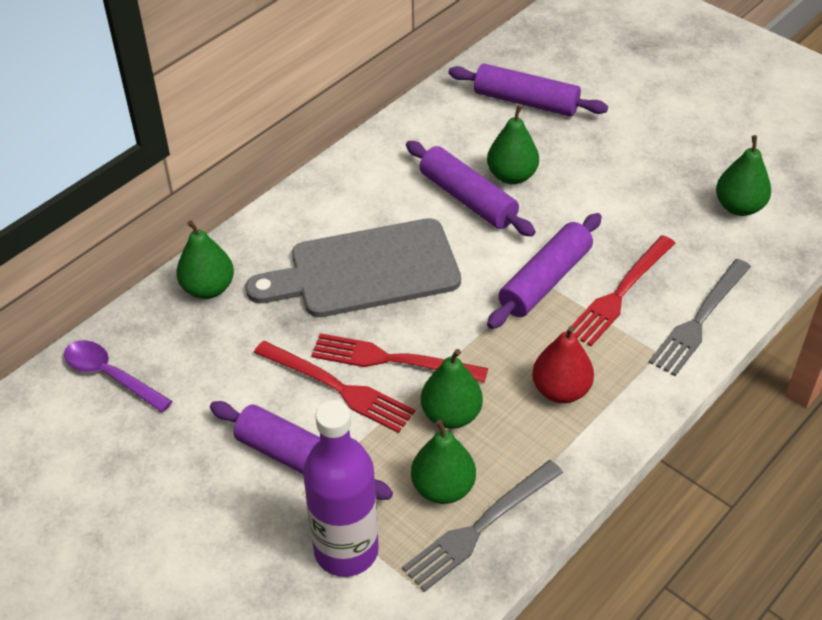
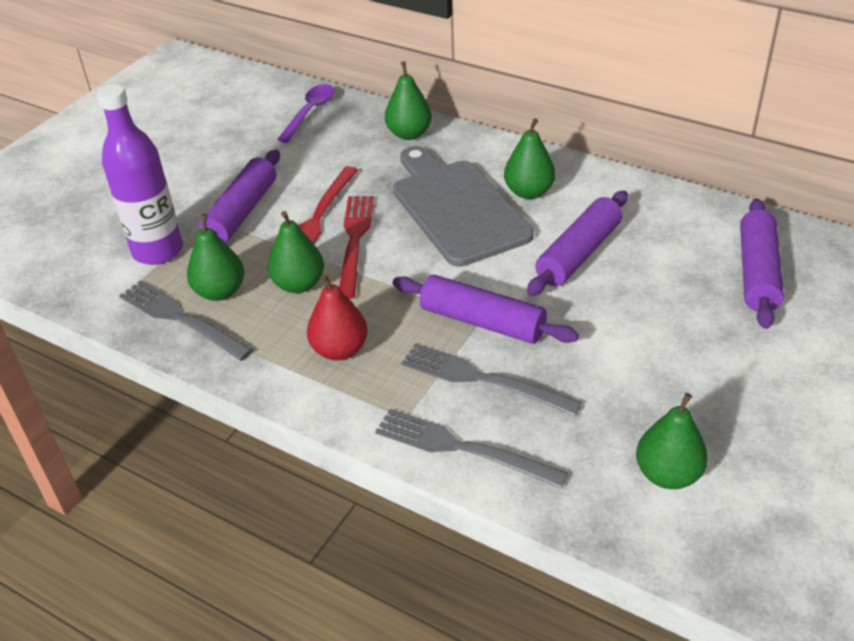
camera: 80 degrees right, 5 degrees down
(512, 176) = (628, 278): green pear -> green pear (529, 192)
(620, 293) = (483, 379): red fork -> grey fork

